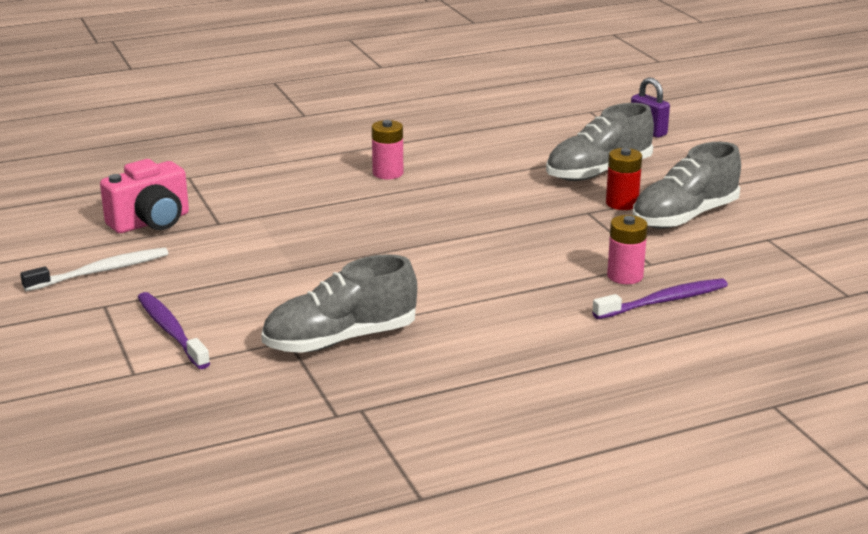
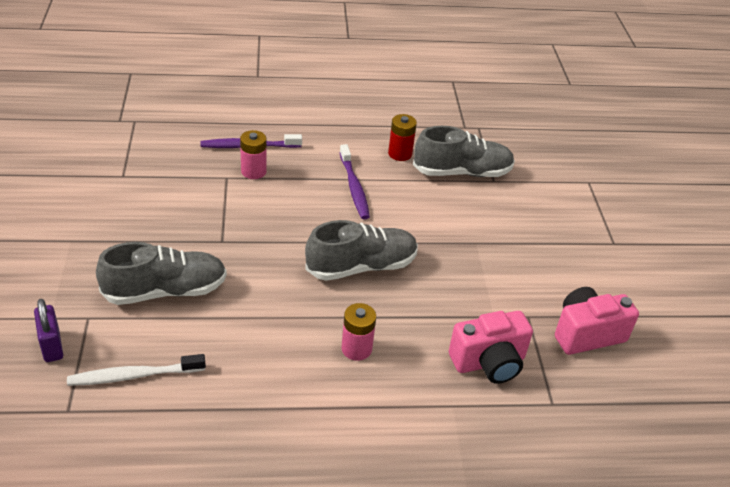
camera: 165 degrees left, 15 degrees up
(101, 271) = (621, 280): white toothbrush -> white toothbrush (134, 376)
(171, 331) = (567, 207): purple toothbrush -> purple toothbrush (354, 187)
(255, 187) = (489, 362): none -> pink camera
(622, 203) = (186, 243): red battery -> red battery (400, 154)
(684, 217) = (155, 213): grey shoe -> grey shoe (361, 266)

